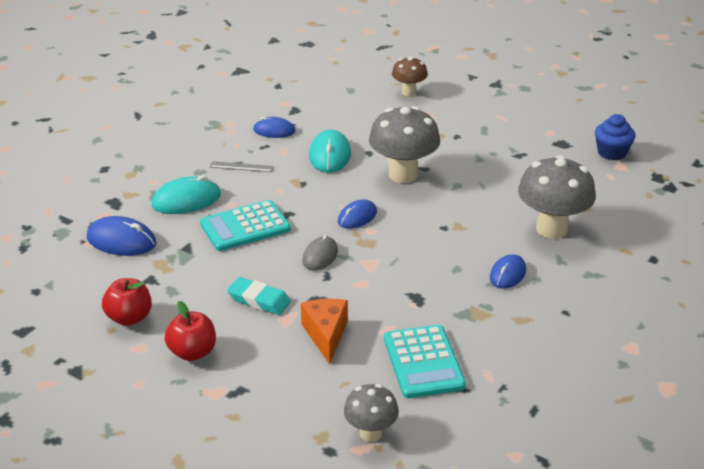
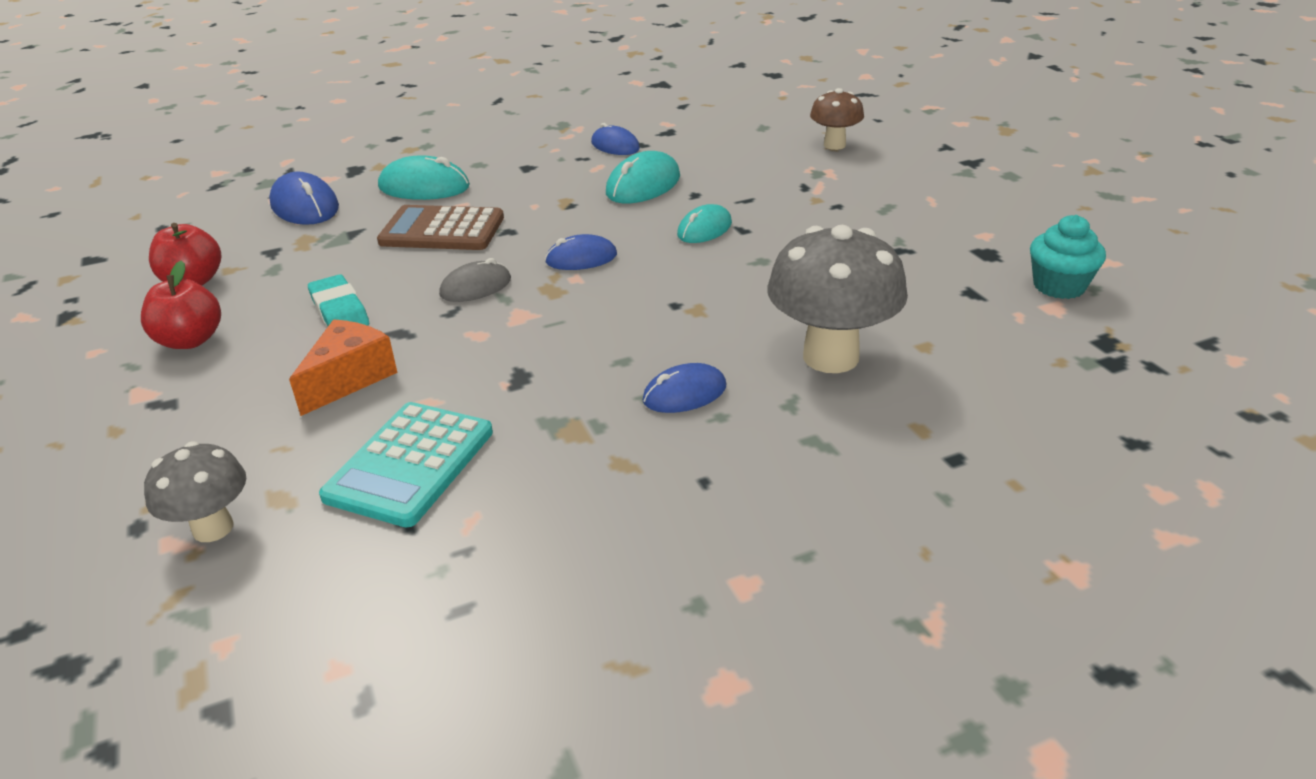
camera: 35 degrees right, 0 degrees up
(241, 167) = (528, 171): grey ruler -> none
(245, 227) = (442, 230): turquoise calculator -> brown calculator
(403, 175) = (704, 229): grey mushroom -> turquoise mouse
(611, 153) = (1059, 286): blue cupcake -> turquoise cupcake

